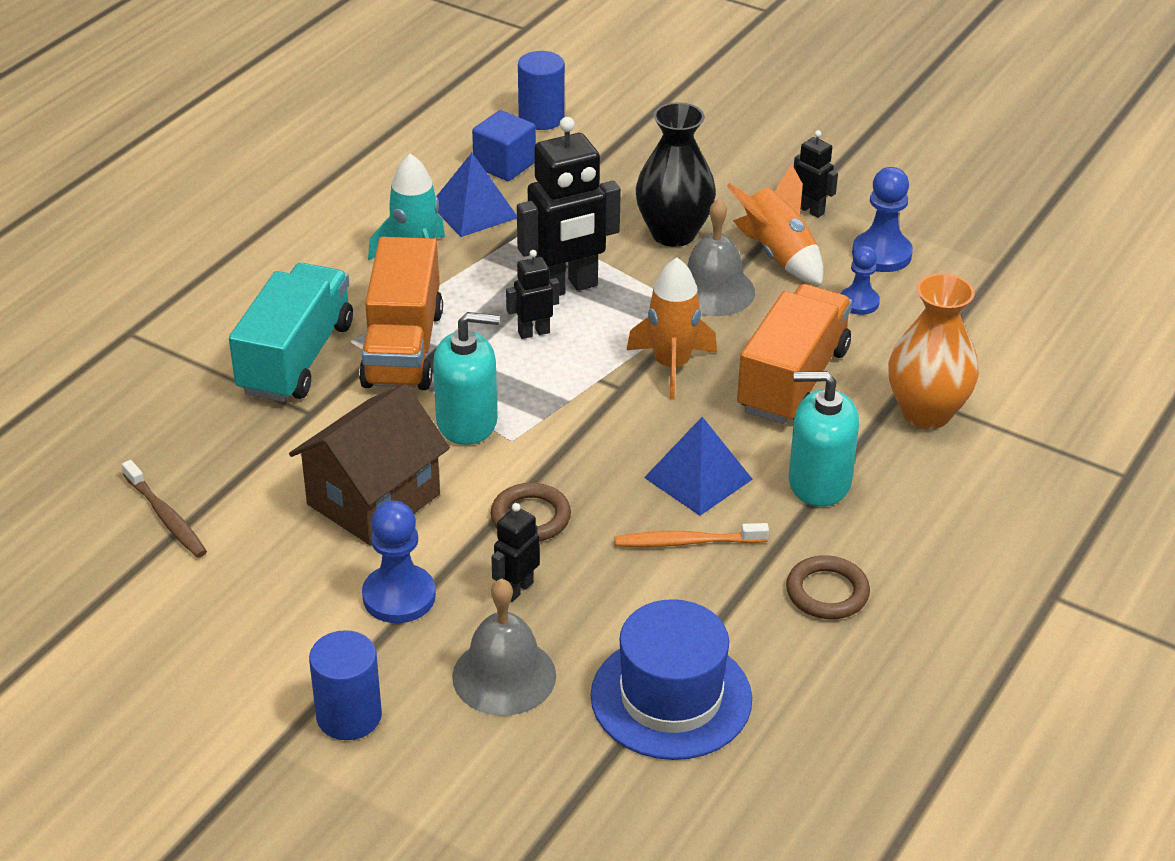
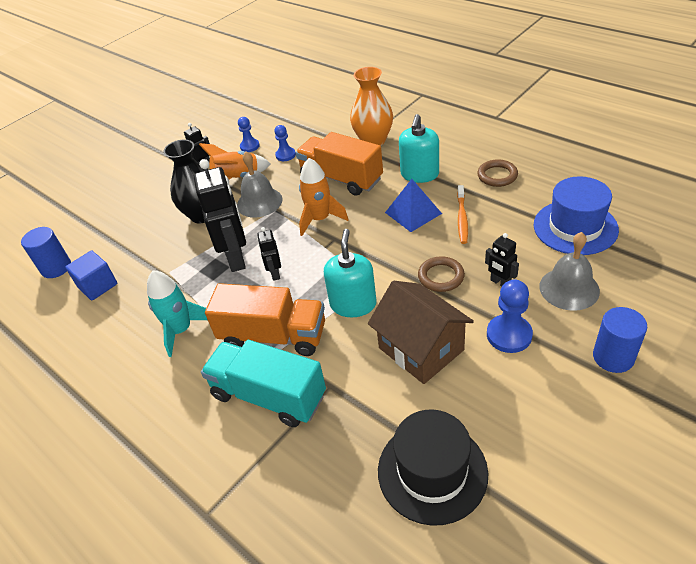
camera: 75 degrees left, 5 degrees up
(166, 517) = (432, 471): brown toothbrush -> black hat
(474, 211) = (140, 301): blue pyramid -> none
(881, 254) = (250, 146): blue pawn -> blue pawn, size x0.65

